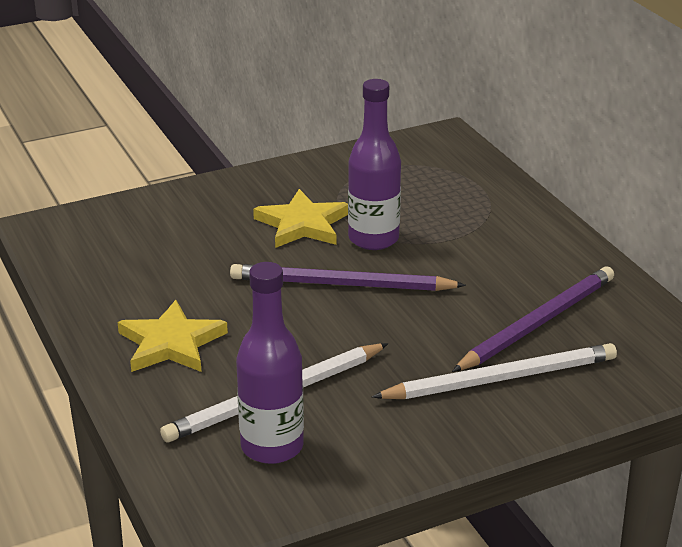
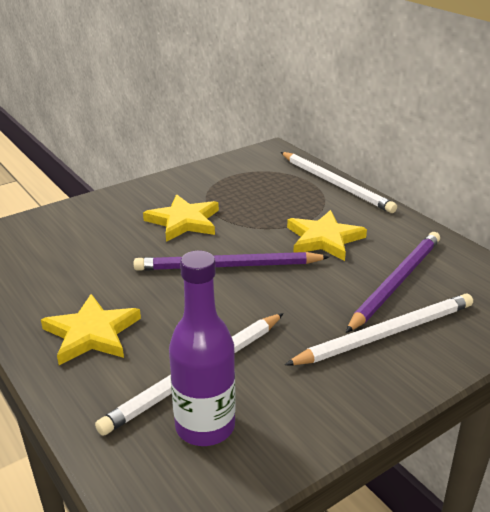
camera: 10 degrees left, 0 degrees up
(373, 239) = (243, 227): purple bottle -> none
(469, 262) = (324, 239): none -> yellow star
(512, 192) = (335, 184): none -> white pencil

